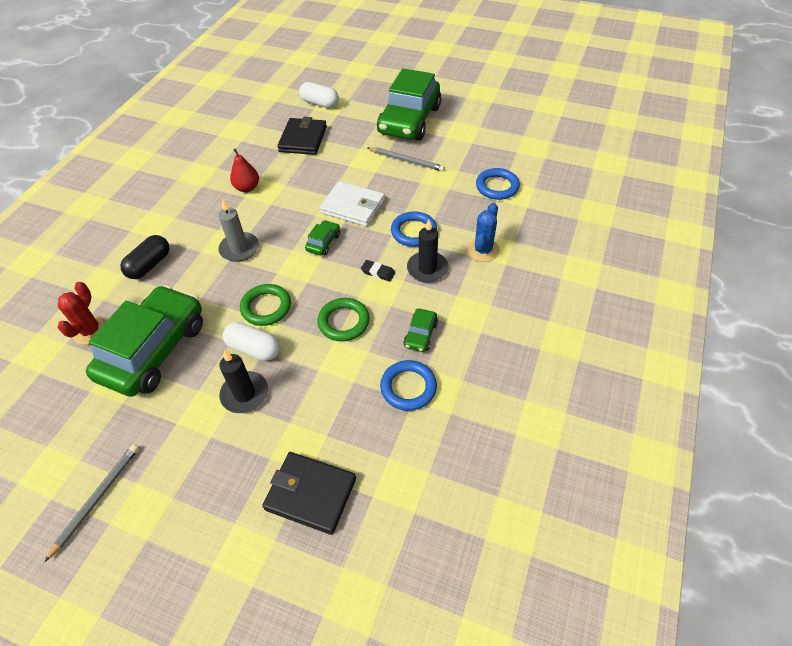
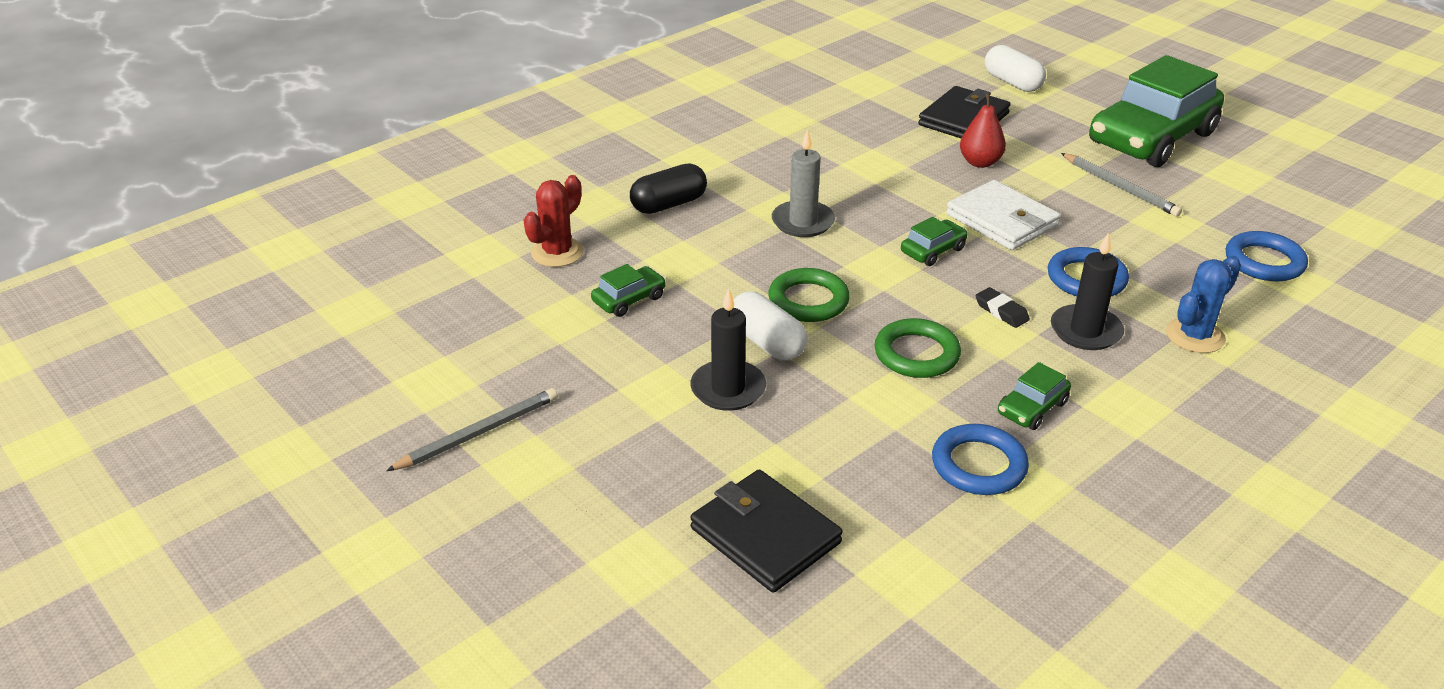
camera: 25 degrees right, 15 degrees down
(154, 350) = (629, 299): green car -> green car, size x0.41
(247, 188) = (849, 155): red pear -> red pear (980, 162)

